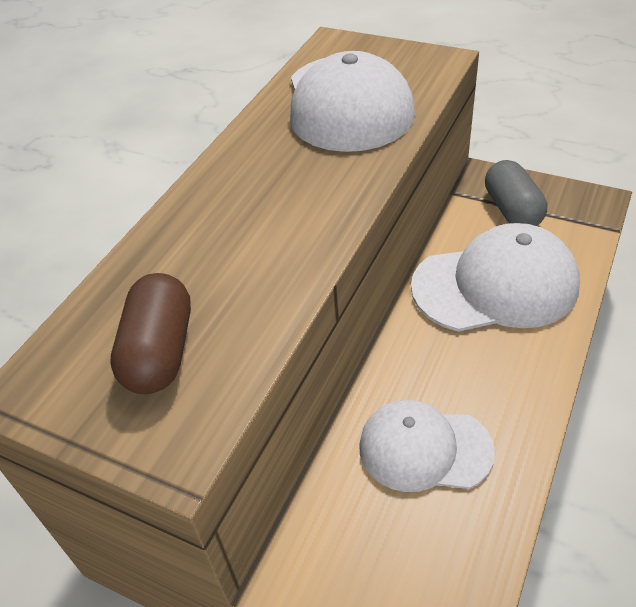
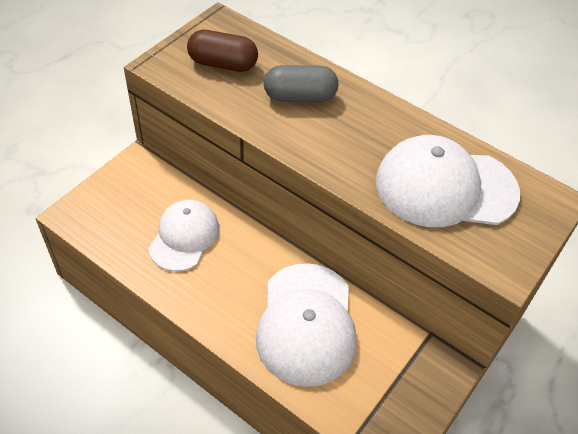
camera: 95 degrees right, 5 degrees up
(512, 210) = (395, 372): grey capsule -> grey capsule (300, 97)

